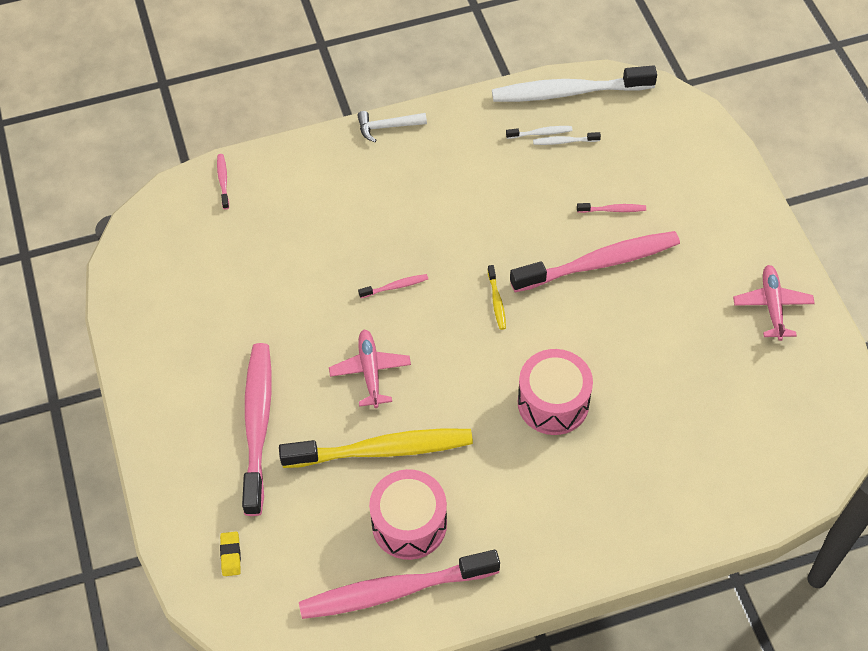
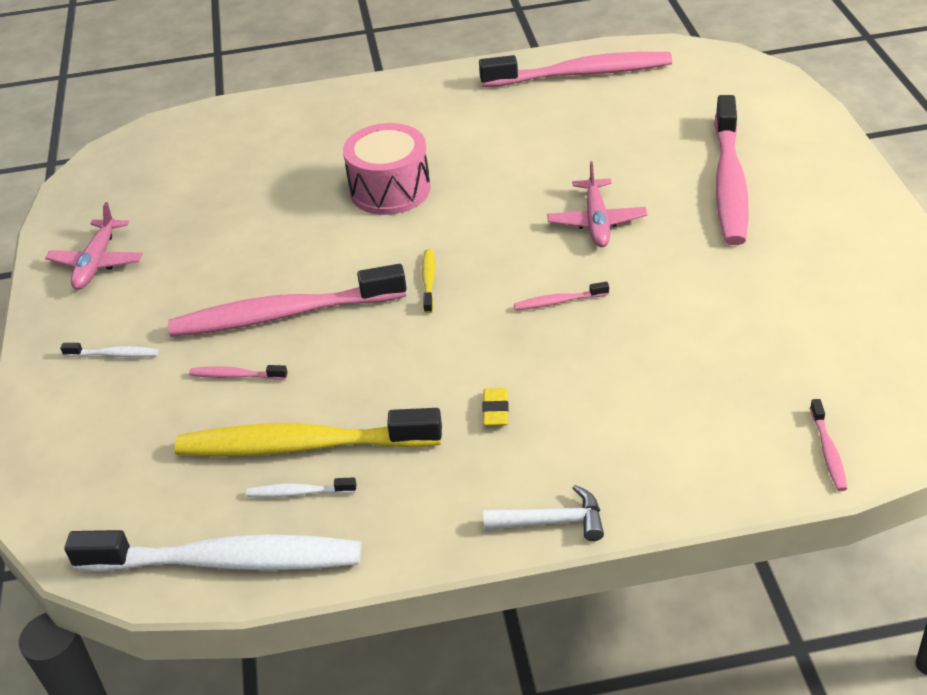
camera: 170 degrees left, 15 degrees down
(231, 555) = (743, 96): yellow eraser -> yellow eraser (495, 410)
(382, 450) = (586, 160): yellow toothbrush -> yellow toothbrush (302, 445)
(409, 524) = (562, 111): pink drum -> none
(564, 141) = (266, 476): white toothbrush -> white toothbrush (114, 354)

